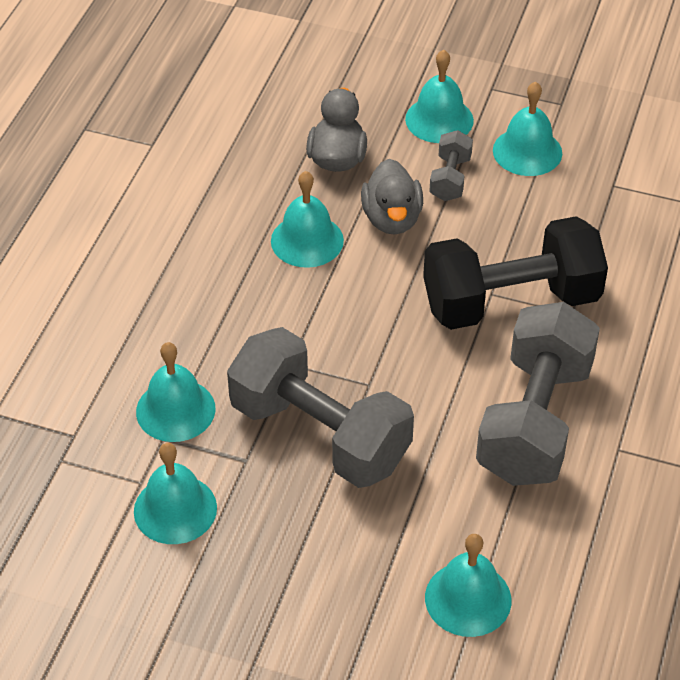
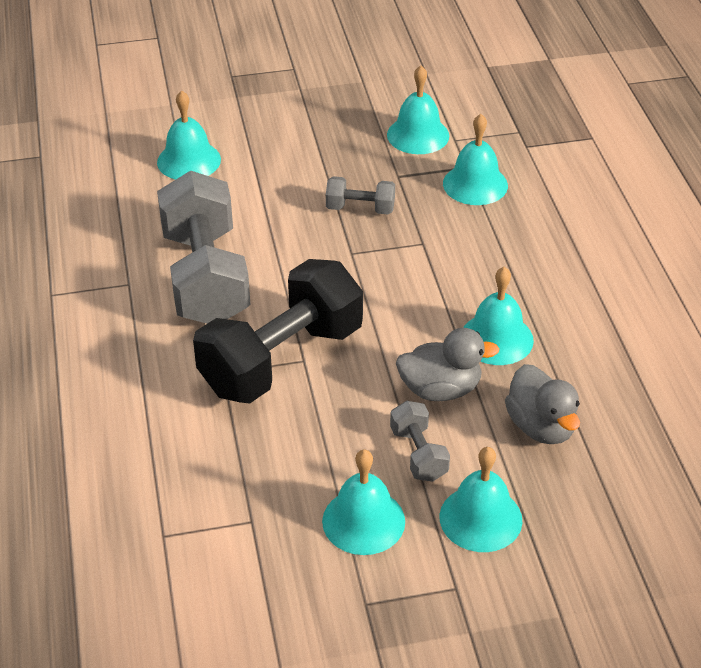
camera: 150 degrees right, 5 degrees down
(320, 434) = (360, 209): grey dumbbell -> grey dumbbell, size x0.45
(392, 219) = (440, 389): grey duck -> grey duck turned 120 degrees clockwise

